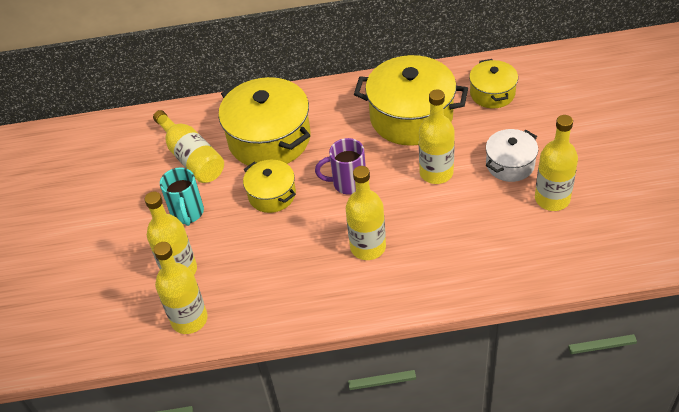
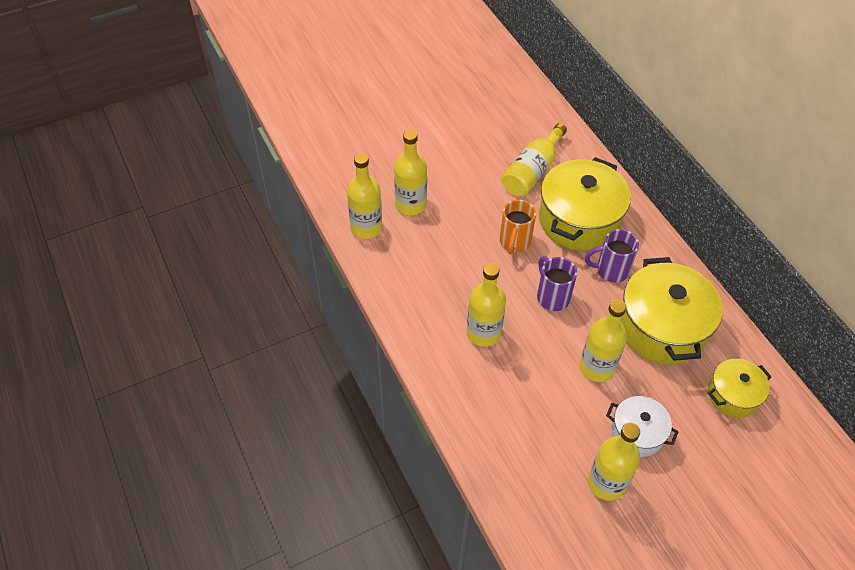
camera: 65 degrees right, 5 degrees up
(187, 213) = (470, 189): turquoise mug -> none
(272, 195) = (514, 242): yellow pot -> orange mug
(337, 133) = (610, 270): none -> purple mug

